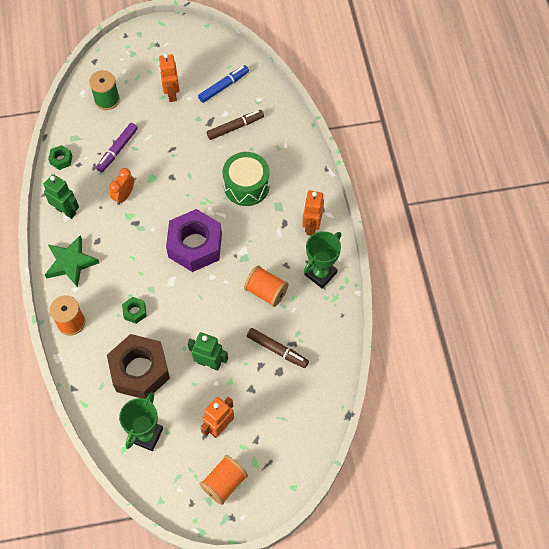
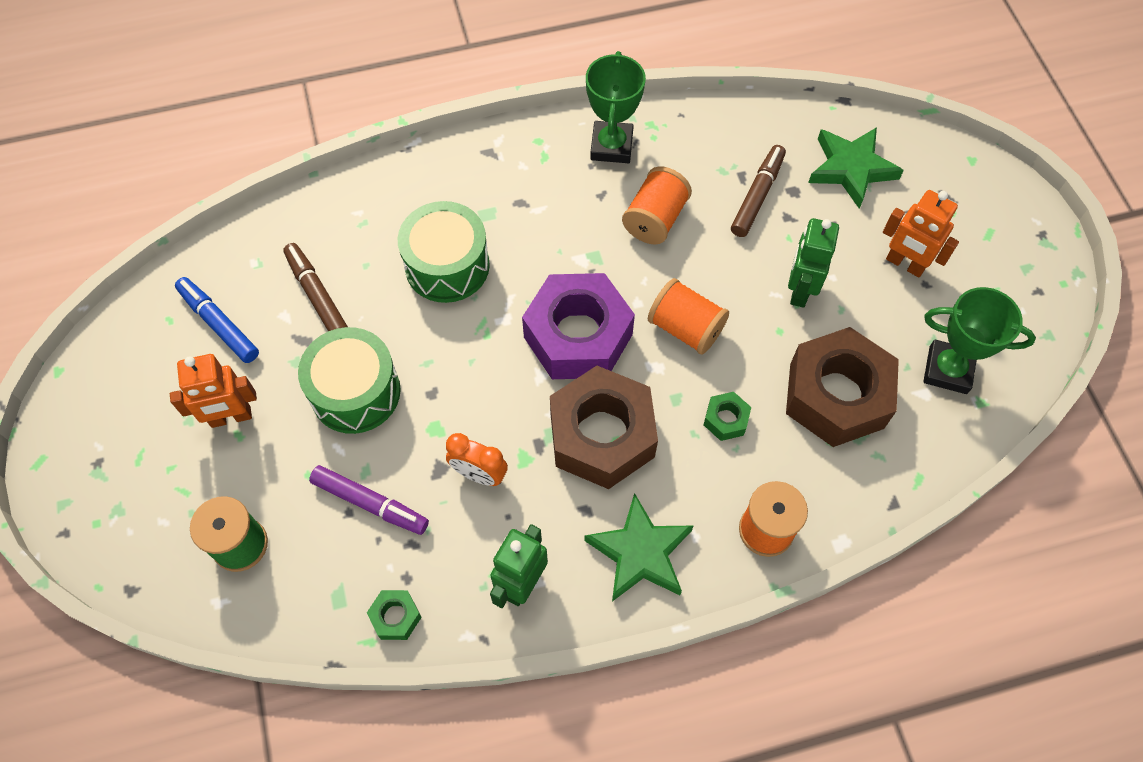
camera: 95 degrees left, 0 degrees up
(135, 252) = (602, 435): none -> brown nut
(177, 144) = (355, 392): none -> green drum
(224, 483) = (993, 249): orange spool -> orange spool (685, 328)
(292, 409) = (851, 169): none -> green star
(311, 226) = (523, 163): orange robot -> none
(320, 273) = (611, 146): green trophy -> green trophy turned 60 degrees clockwise

